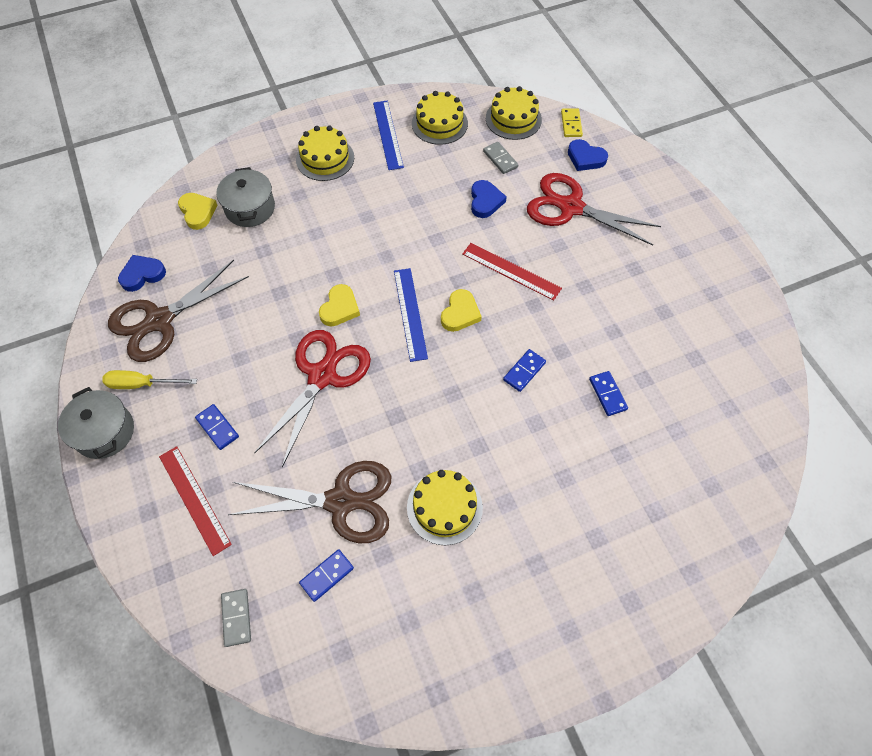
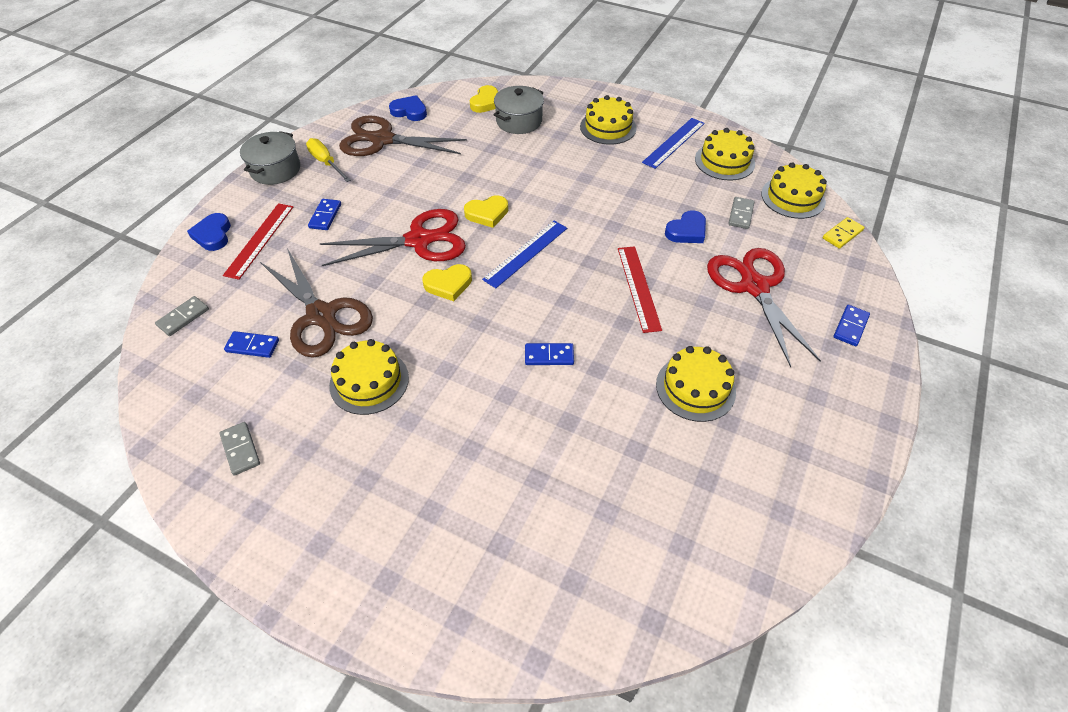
camera: 50 degrees right, 10 degrees down
(434, 643) = (240, 449): none -> grey domino
(460, 313) = (560, 281): yellow heart -> yellow heart (448, 284)
(585, 158) = (820, 265): blue heart -> blue heart (213, 235)
(607, 394) = (589, 430): blue domino -> blue domino (850, 327)
(624, 308) = (695, 388): none -> yellow cake

